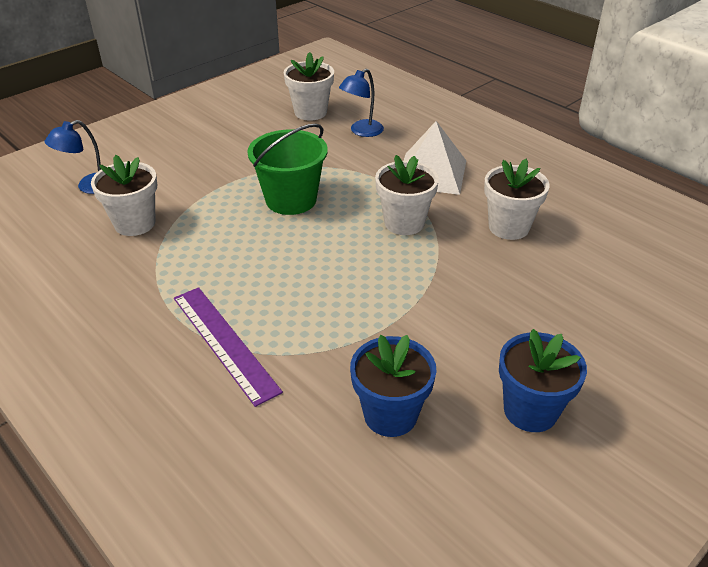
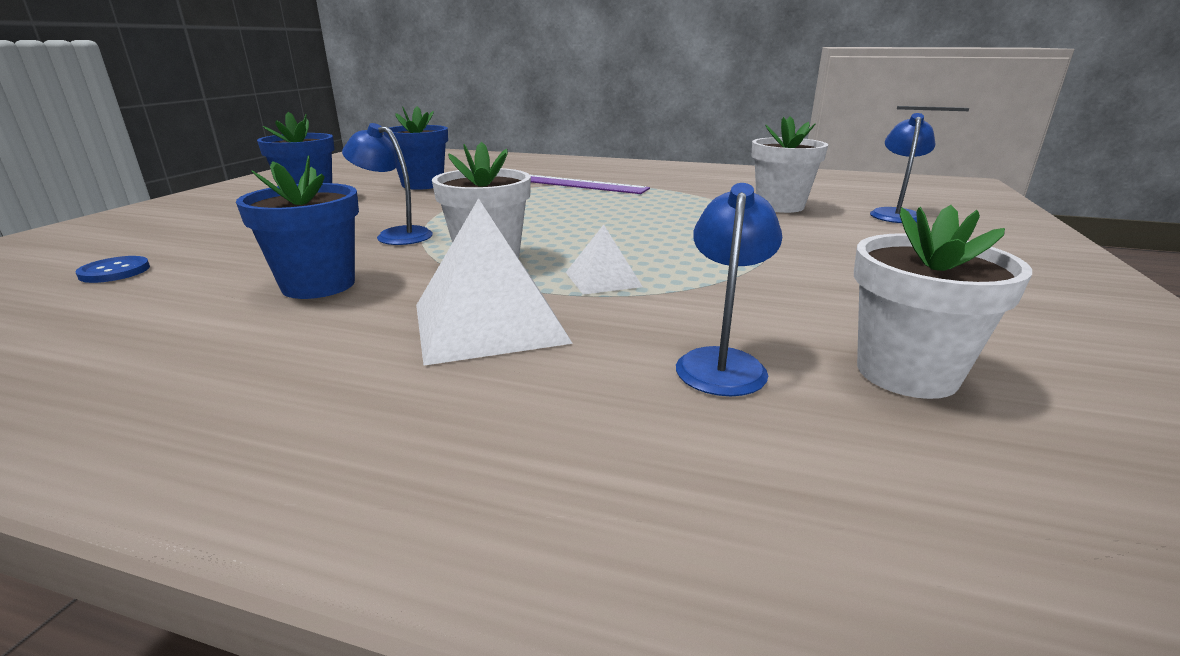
camera: 150 degrees right, 15 degrees down
(291, 200) = (666, 248): green bucket -> none
(357, 184) = (603, 279): none -> white pyramid
(453, 277) = (395, 235): none -> blue lamp
(508, 227) = (318, 285): white flower pot -> blue flower pot
(643, 286) = (115, 271): none -> blue button

